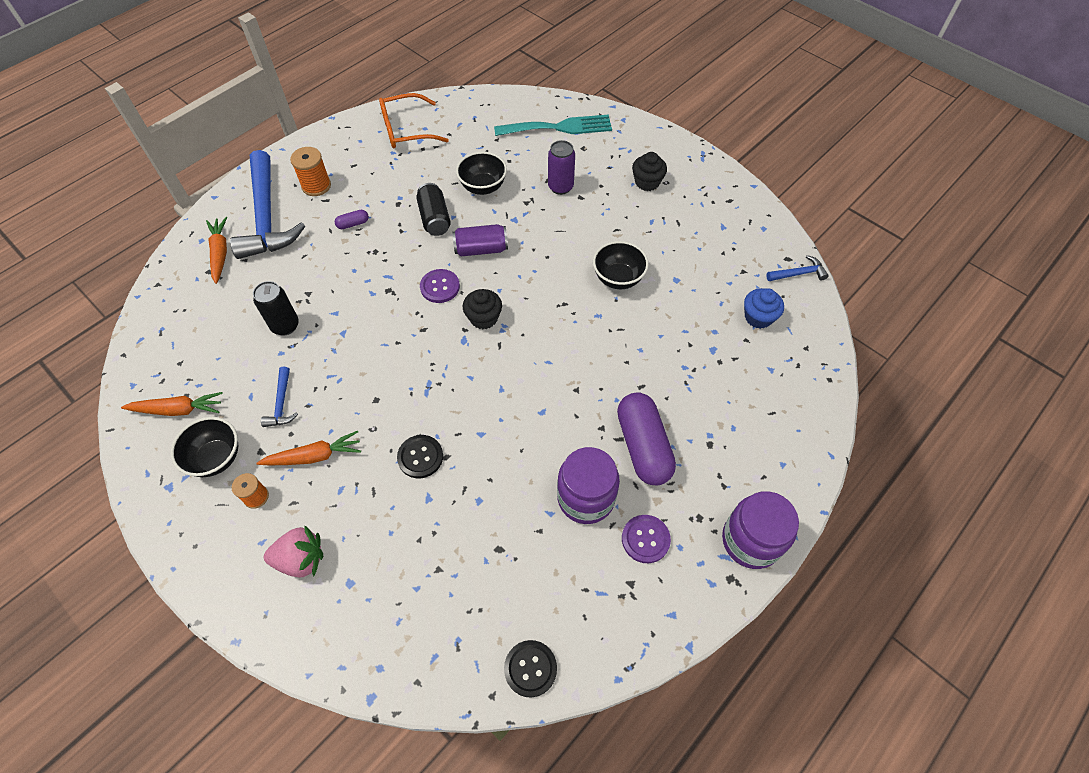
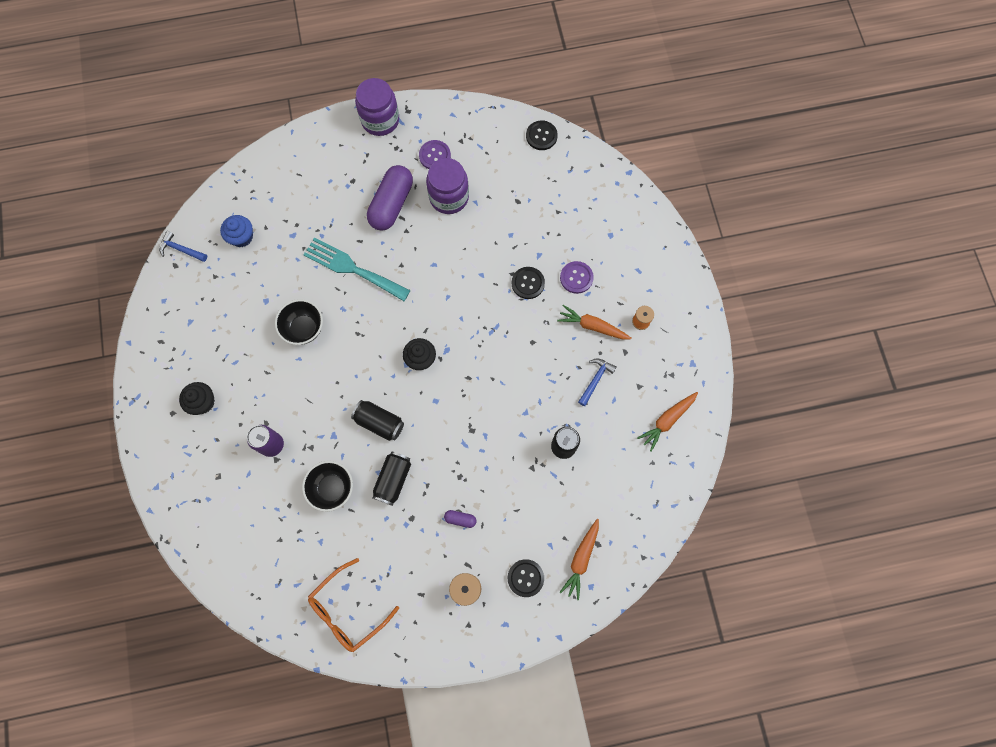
camera: 145 degrees left, 15 degrees up
(178, 410) = (667, 420): orange carrot -> orange carrot turned 75 degrees counterclockwise
(216, 458) = (655, 365): black bowl -> none
(267, 217) = (525, 578): blue hammer -> black button
(301, 559) = (631, 265): pink strawberry -> none
(406, 130) = (348, 610): orange glasses -> orange glasses turned 120 degrees clockwise
(440, 287) = (433, 407): purple button -> purple button (576, 278)
(481, 249) = (379, 423): purple can -> black can
(559, 127) = (217, 516): turquoise fork -> turquoise fork (352, 268)

